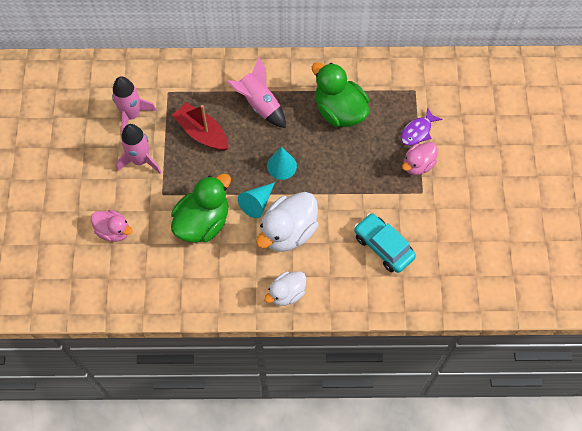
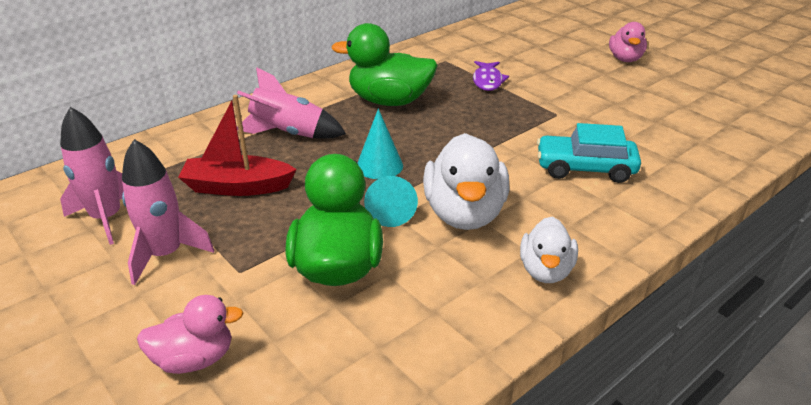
camera: 40 degrees left, 30 degrees down
(418, 165) = (522, 99): pink duck -> pink duck (625, 59)

